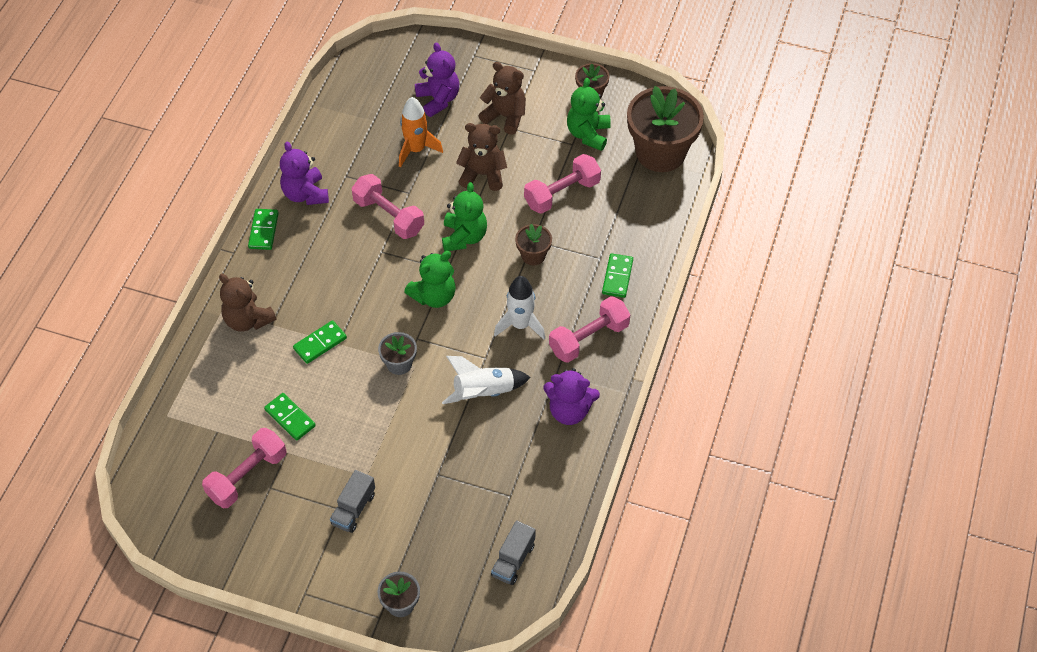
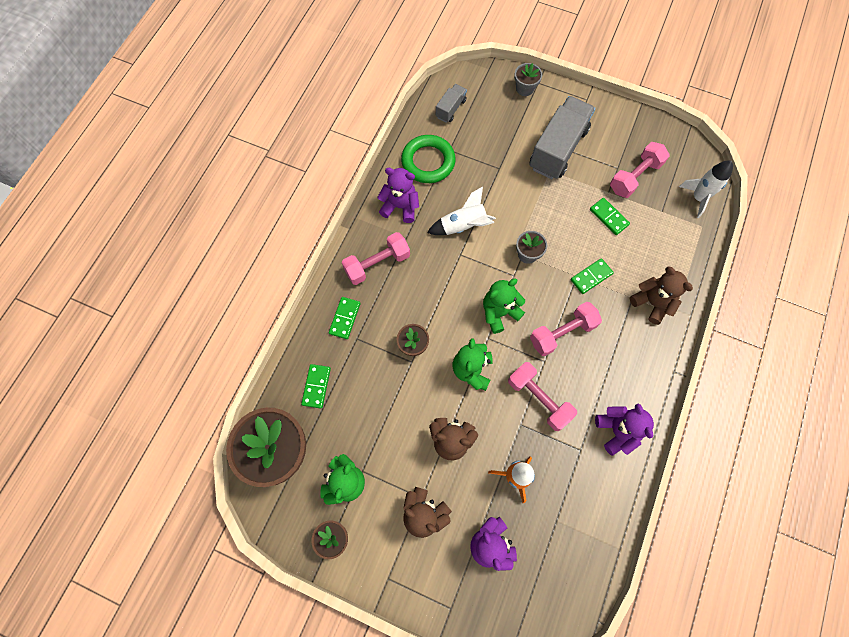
camera: 175 degrees left, 15 degrees up
(263, 231) = (650, 392): green domino -> green domino (316, 386)
(353, 509) = (558, 149): grey truck -> grey truck, size x2.05
(520, 325) = (430, 280): white rocket -> white rocket (698, 198)
(538, 475) = (428, 162): none -> green ring
(562, 193) = (380, 411): pink dumbbell -> pink dumbbell (562, 333)

